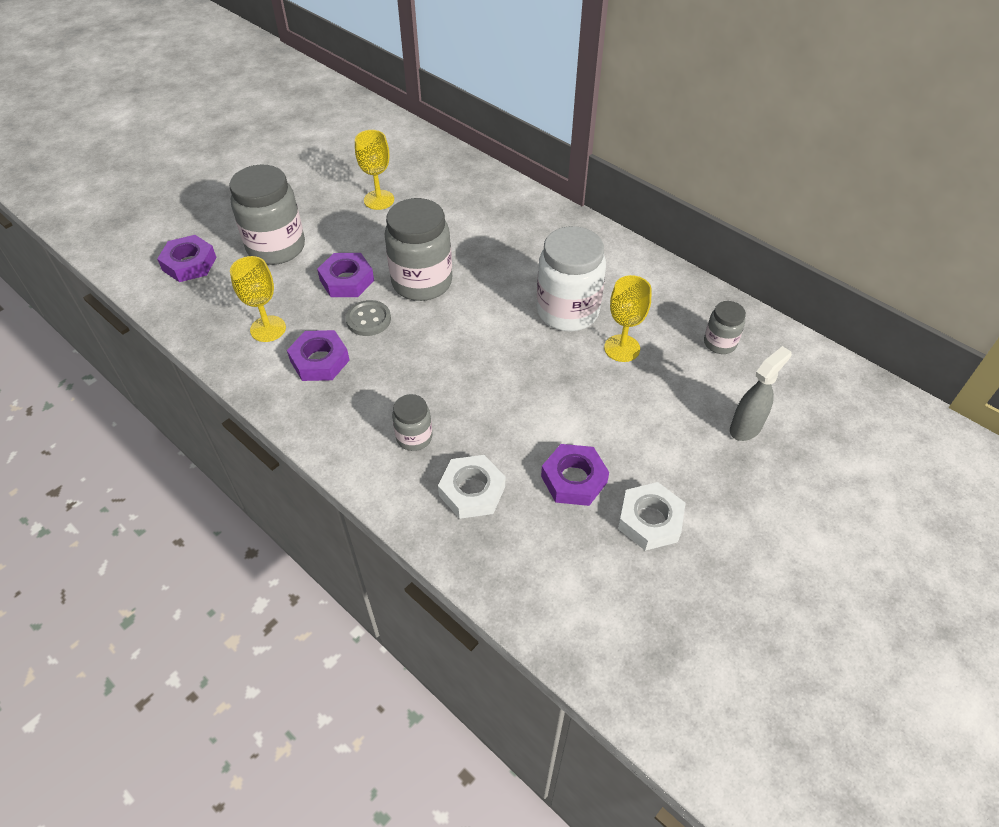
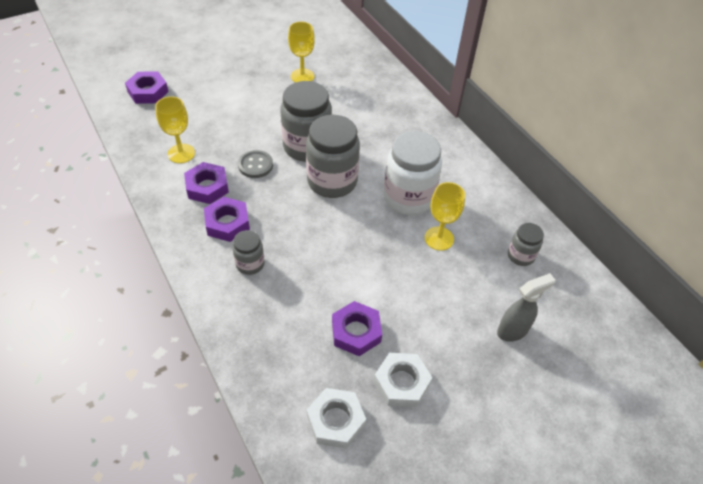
camera: 15 degrees right, 0 degrees up
(276, 247) = (213, 94): grey jar -> grey jar (332, 181)
(347, 280) = (253, 131): purple nut -> purple nut (227, 223)
(472, 491) = (274, 318): white nut -> white nut (335, 421)

